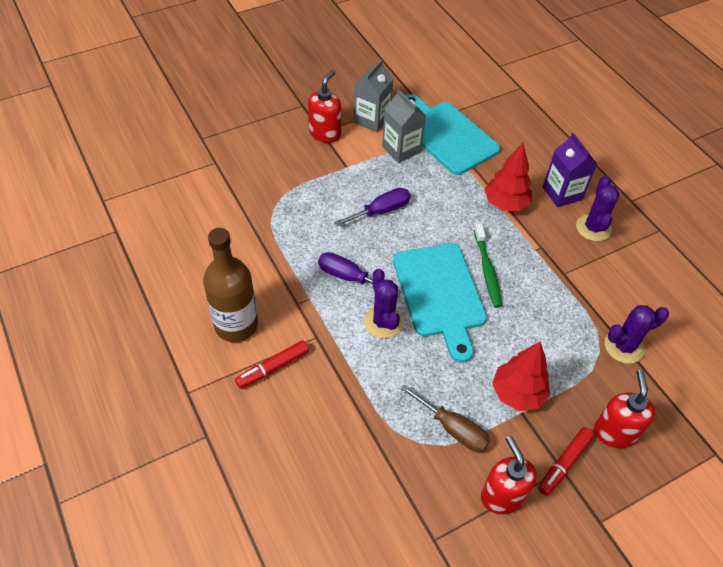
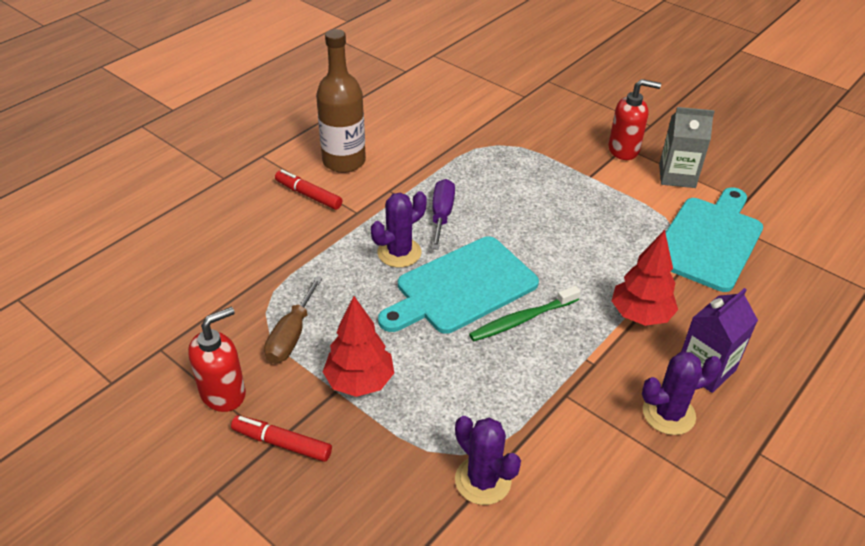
camera: 70 degrees right, 10 degrees down
(381, 211) = (547, 215): purple screwdriver -> none
(401, 149) = (652, 209): grey carton -> none
(614, 432) = (344, 489): red soap dispenser -> none

